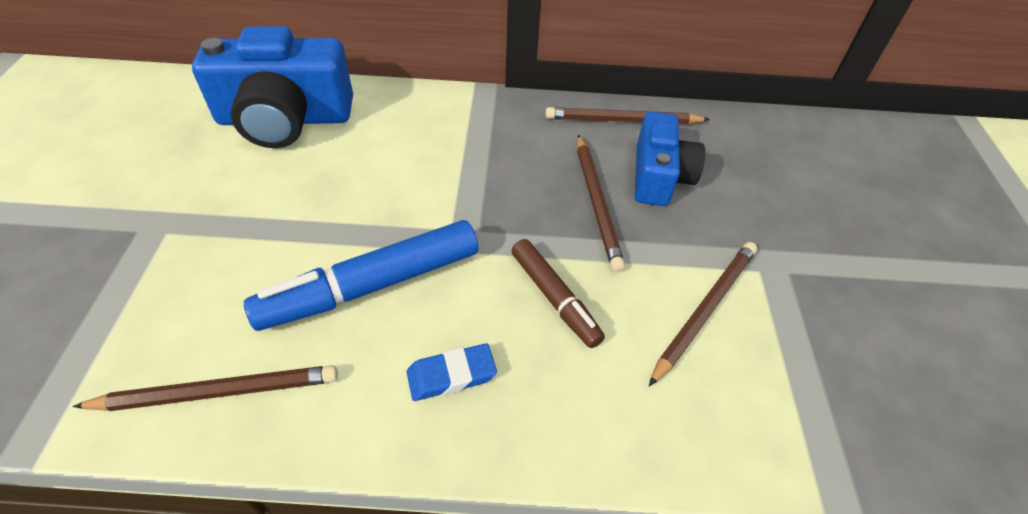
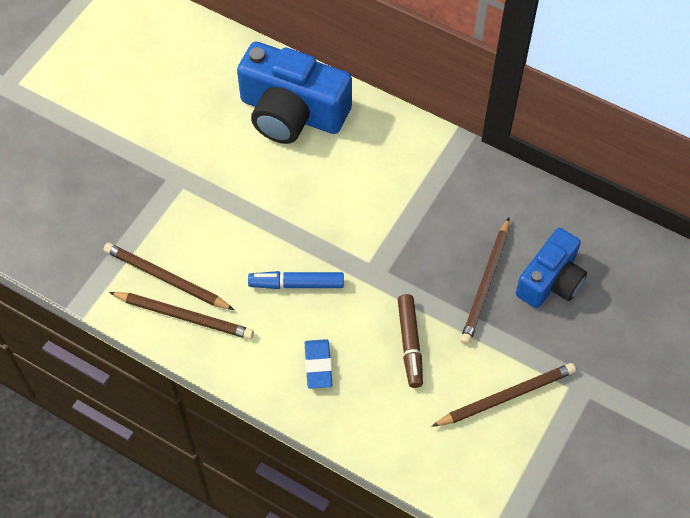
camera: 30 degrees right, 10 degrees up
(371, 286) = (296, 284): blue marker -> blue marker, size x0.60
(451, 375) = (318, 365): blue eraser -> blue eraser turned 75 degrees clockwise
(622, 121) = (558, 215): brown pencil -> brown pencil (166, 279)

